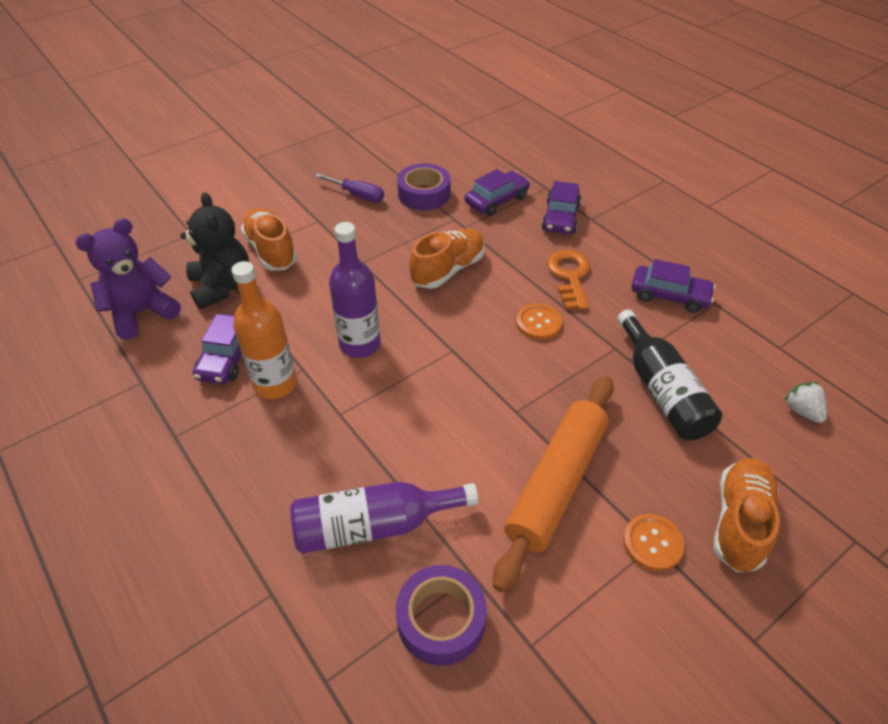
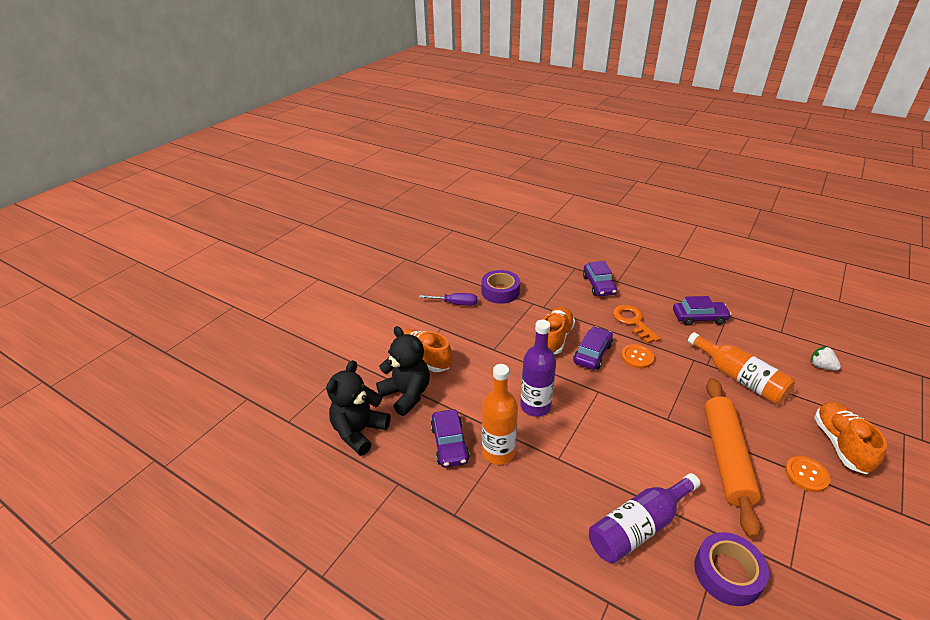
camera: 20 degrees left, 10 degrees down
(141, 313) = (359, 431): purple teddy bear -> black teddy bear
(497, 200) = (550, 284): purple car -> purple car (592, 353)
(661, 390) = (739, 378): black bottle -> orange bottle

